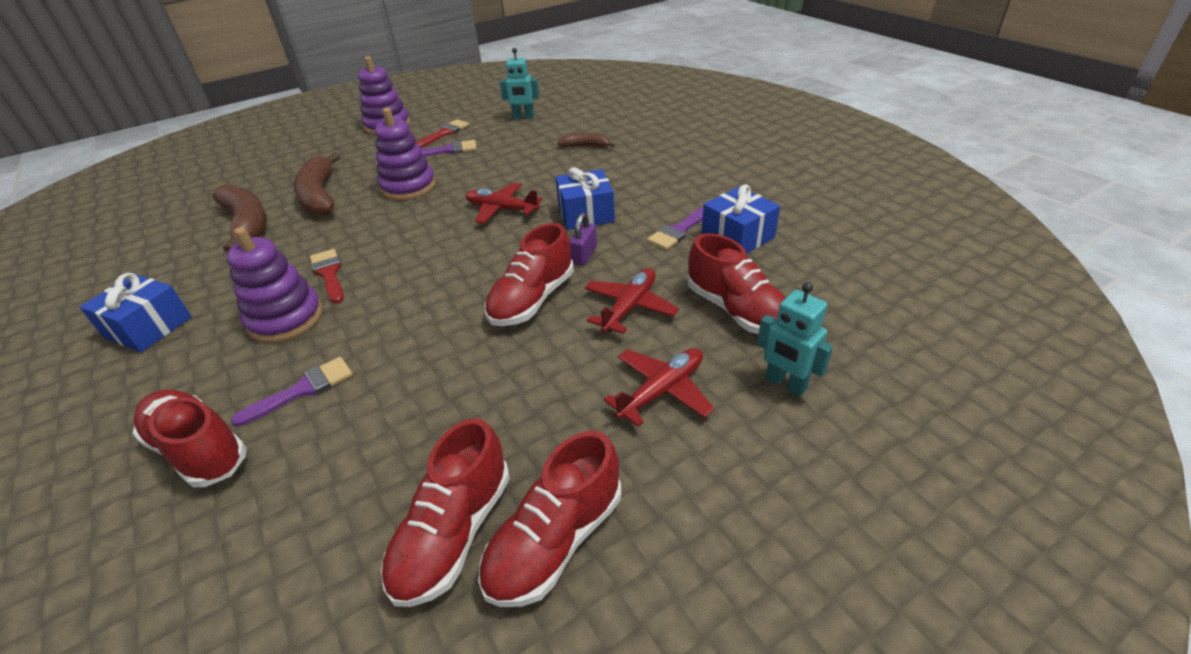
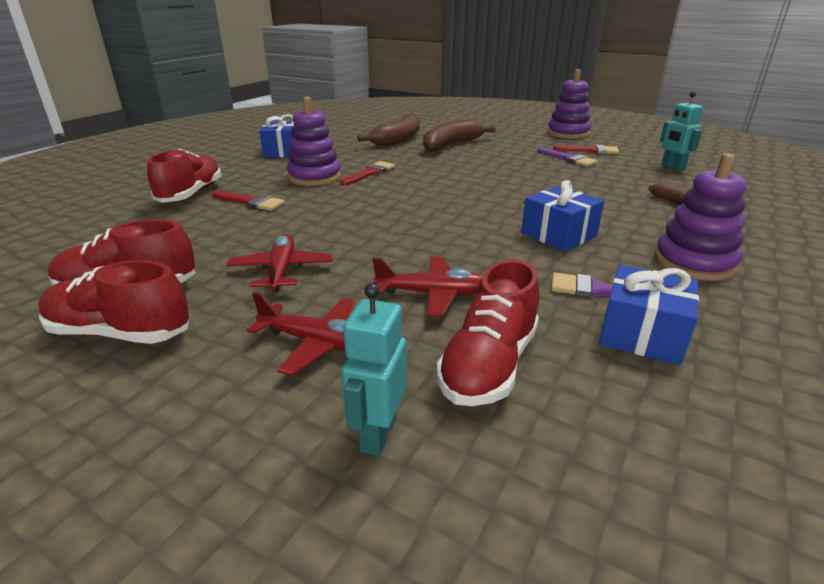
camera: 60 degrees right, 10 degrees down
(303, 390) = (251, 202): purple brush -> red brush
(408, 187) = (498, 162): purple stacking toy -> purple stacking toy (694, 262)
(501, 209) = (514, 200): red plane -> red plane (282, 270)
(532, 300) = (403, 246): red shoe -> none
(584, 255) = (491, 251): purple padlock -> none

